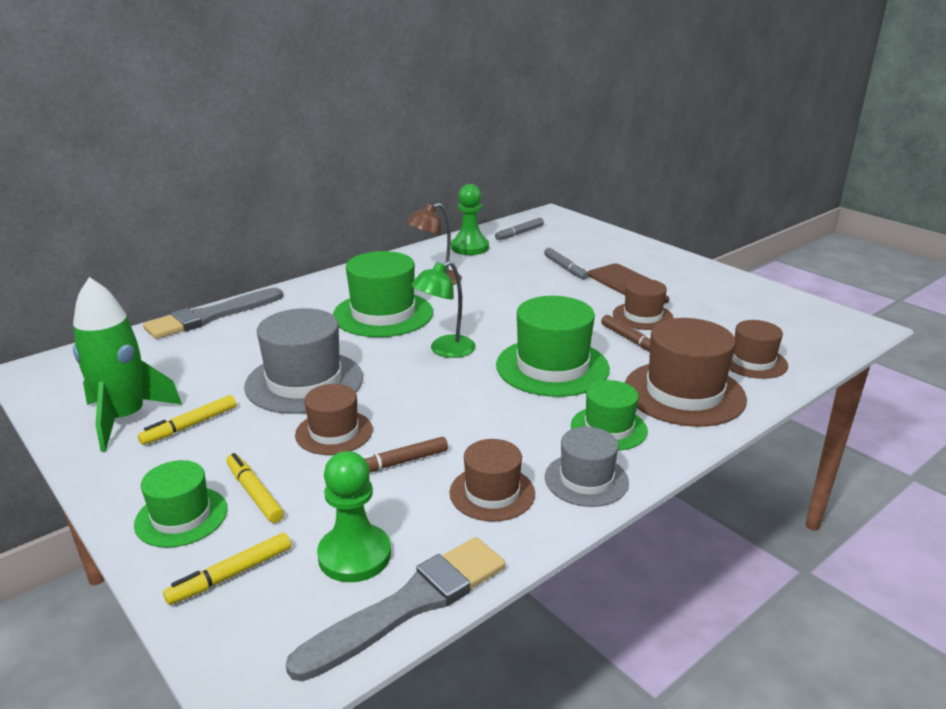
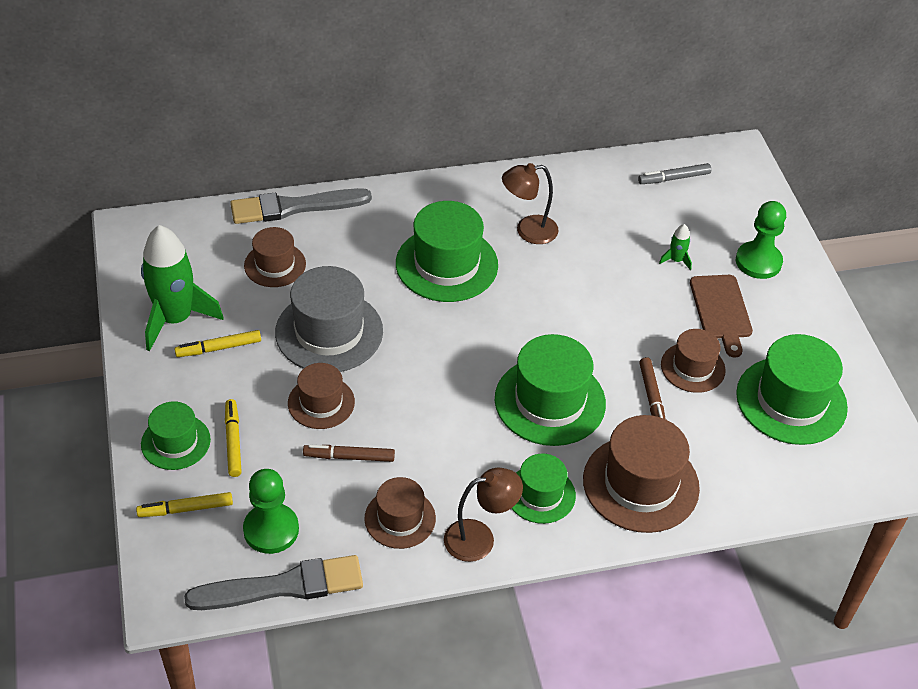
camera: 25 degrees right, 20 degrees up
(445, 350) = (470, 340): green lamp -> none
(469, 247) = (601, 185): green pawn -> green pawn (758, 262)
(565, 268) = (676, 260): grey marker -> green rocket
(586, 479) = (479, 538): grey hat -> brown lamp
(733, 313) = (791, 400): none -> green hat
(753, 361) = (743, 473): brown hat -> brown hat (275, 265)

